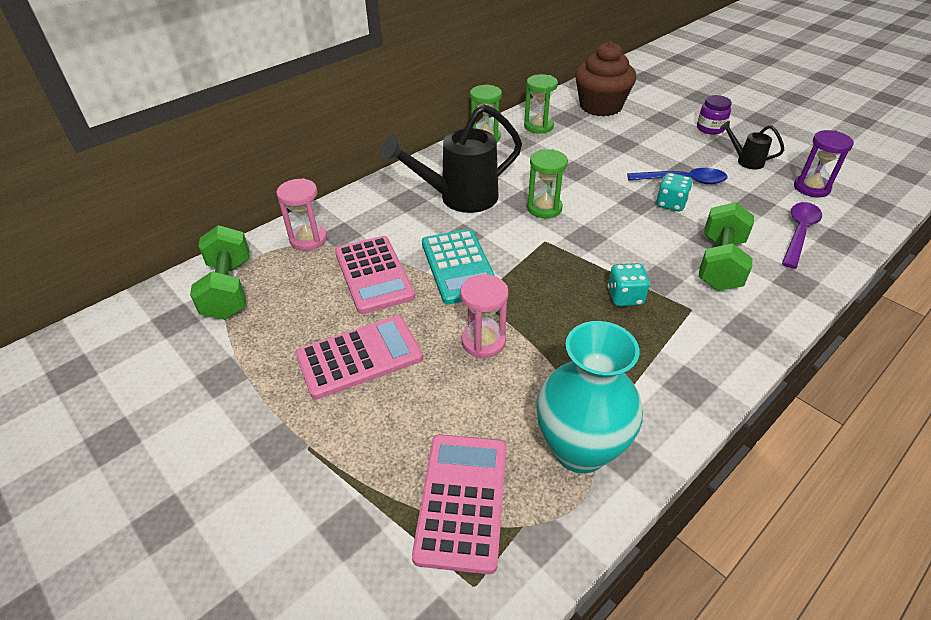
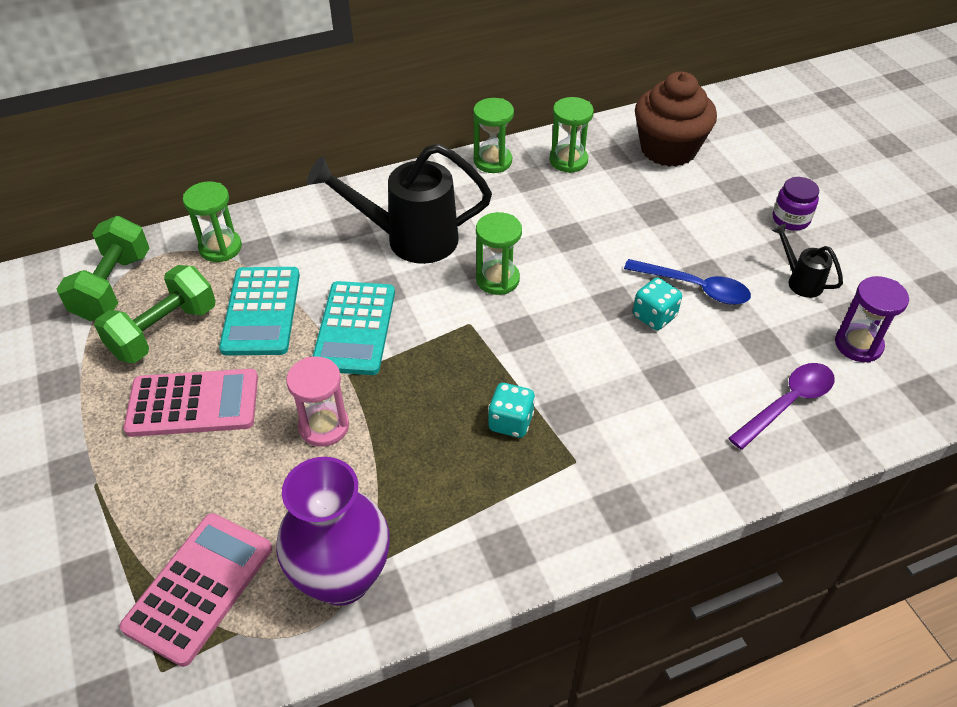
camera: 20 degrees right, 5 degrees up
(308, 239) = (220, 248): pink hourglass -> green hourglass
(374, 274) = (261, 311): pink calculator -> turquoise calculator
(579, 449) = (342, 578): turquoise vase -> purple vase
(719, 264) = (653, 414): green dumbbell -> green dumbbell (164, 331)

